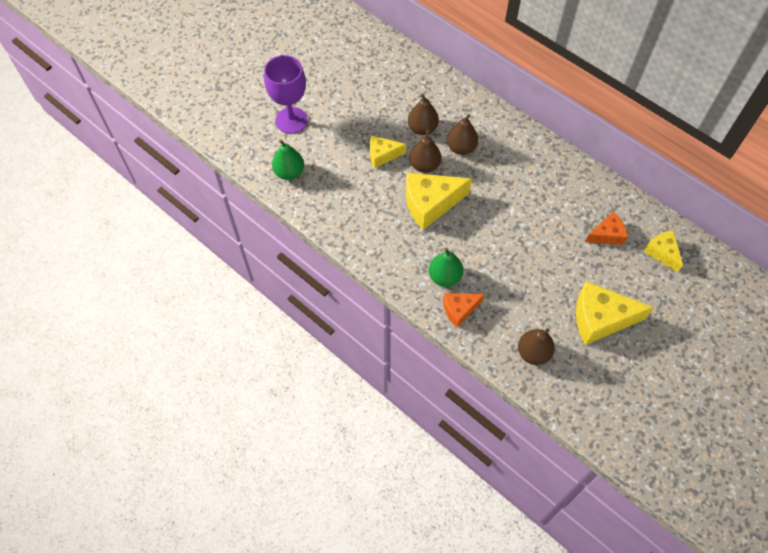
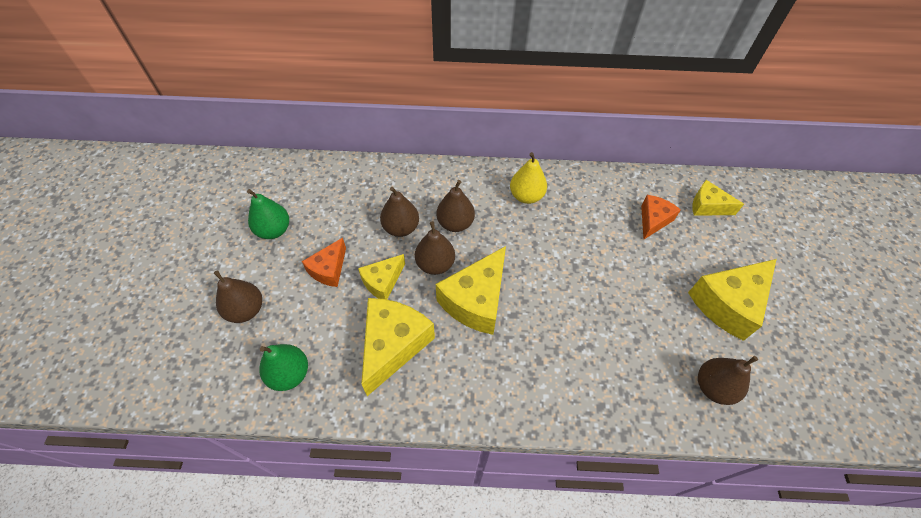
camera: 40 degrees left, 5 degrees down
(291, 120) = (246, 310): purple goblet -> brown pear
(358, 195) = (393, 345): none -> yellow cheese
(444, 277) = (560, 370): green pear -> green pear (274, 230)
(459, 310) = (607, 397): orange cheese -> orange cheese (329, 269)
(529, 160) = (526, 196): none -> yellow pear

